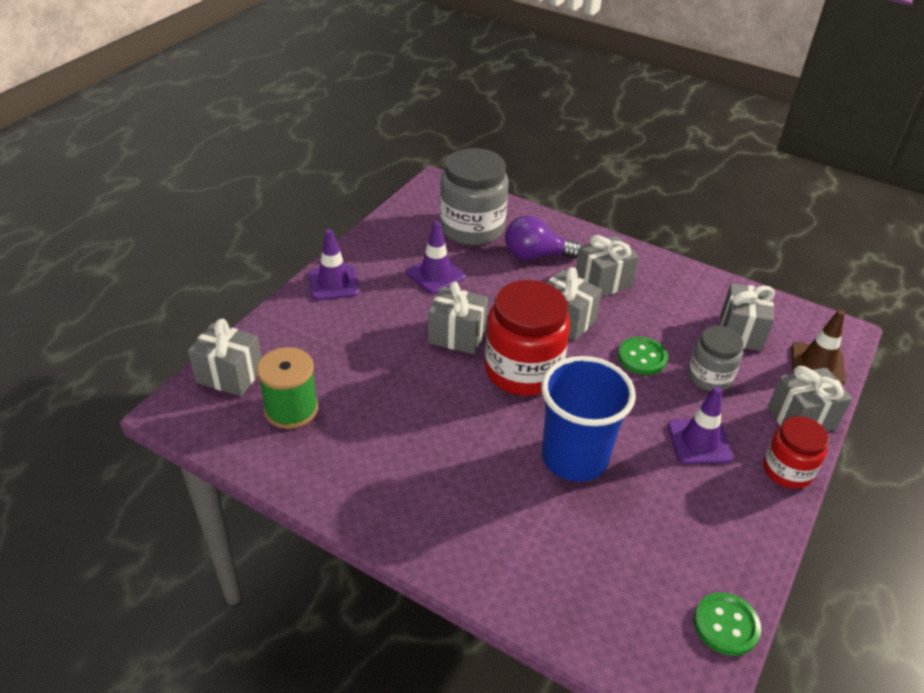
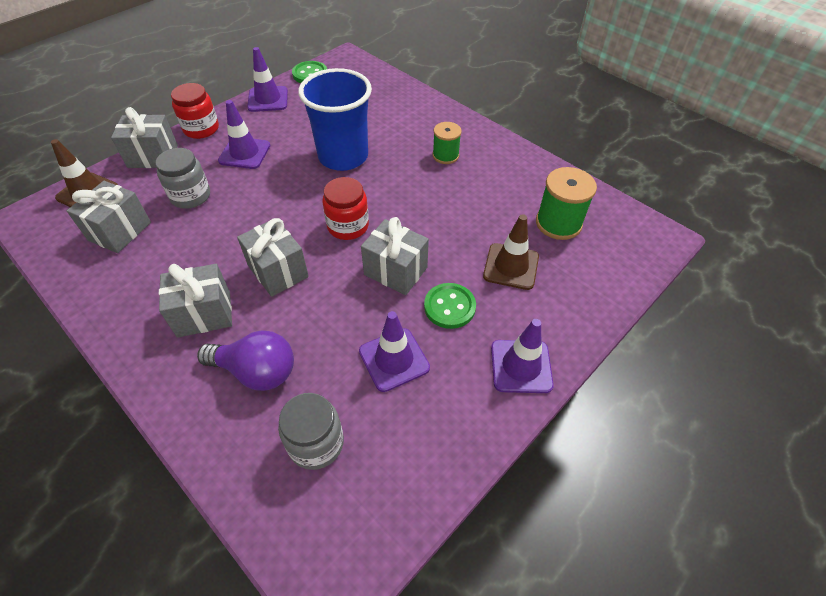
camera: 165 degrees left, 10 degrees up
(229, 375) = (620, 263): grey gift -> none
(344, 355) = (511, 266): none -> brown traffic cone
(441, 483) = (445, 155): none -> green spool
(472, 228) = (316, 443): grey jar -> grey jar, size x0.58
(523, 370) = (348, 226): red jar -> red jar, size x0.58
(642, 357) = (233, 221): green button -> green button (449, 307)
(746, 546) = (268, 99): none -> purple traffic cone

